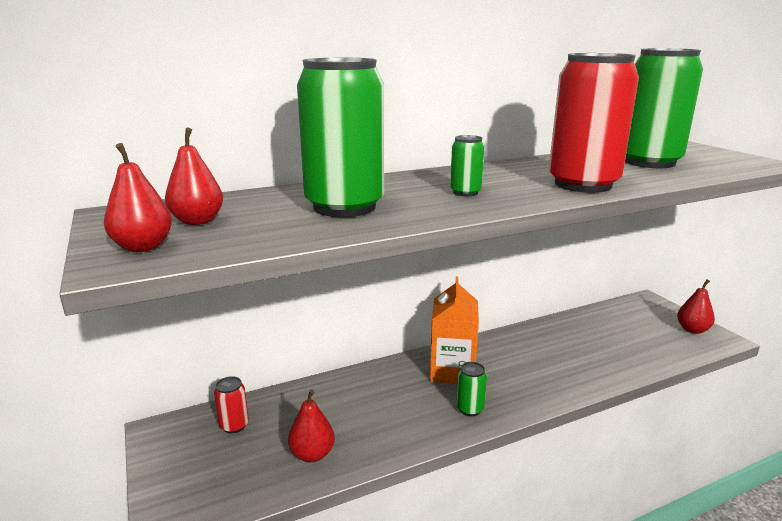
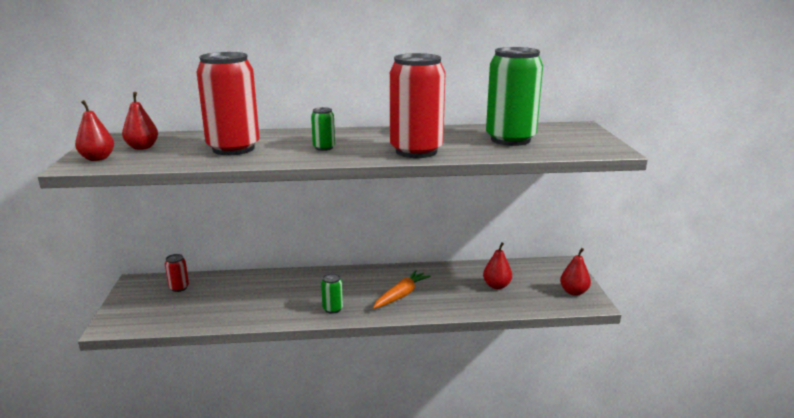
camera: 20 degrees right, 0 degrees up
(312, 454) = (210, 312): red pear -> red pear (496, 286)
(344, 207) = (233, 149): green can -> red can
(452, 371) = (345, 284): orange carton -> none
(530, 372) = (401, 295): none -> orange carrot

